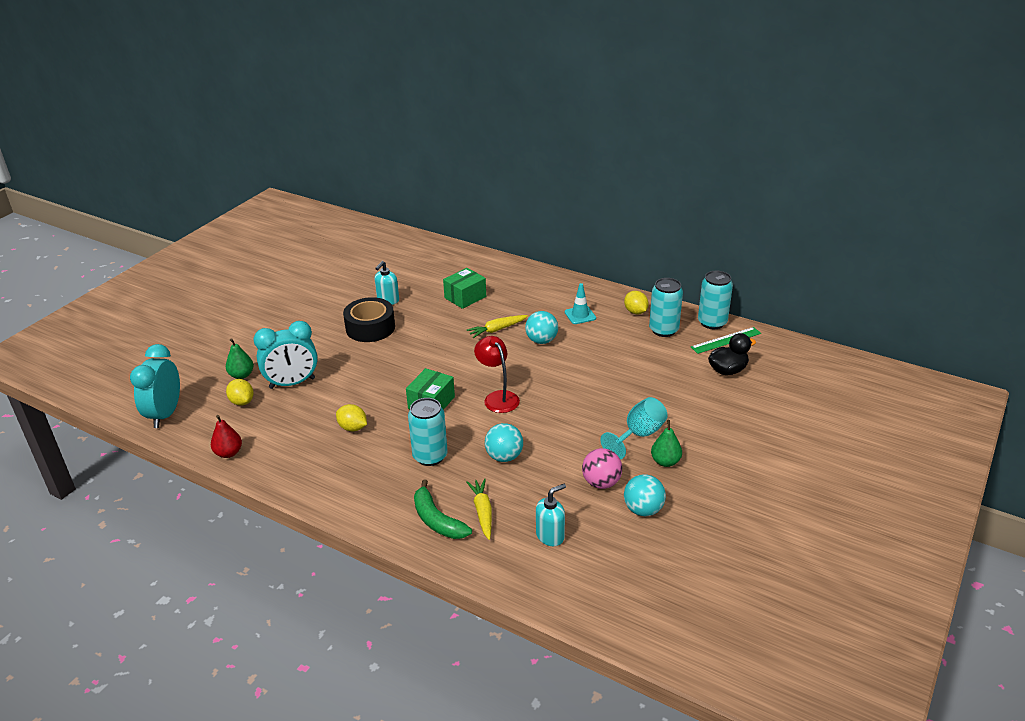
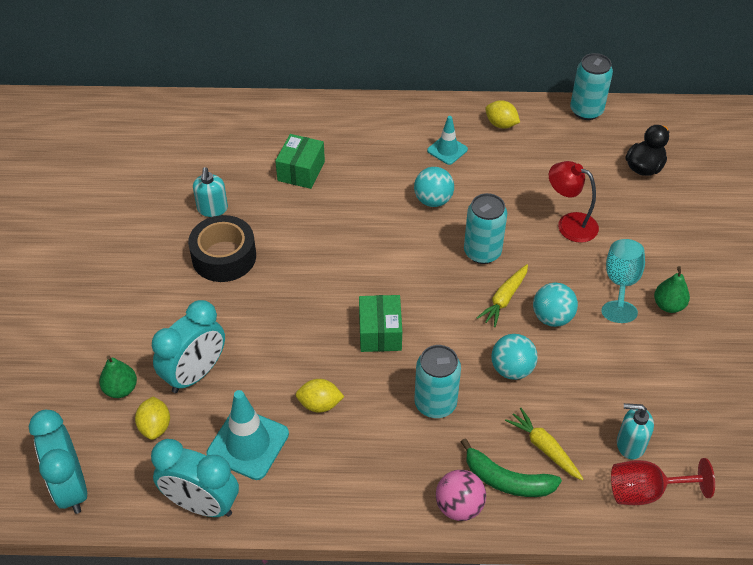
camera: 30 degrees left, 15 degrees up
(228, 453) = (202, 504): red pear -> turquoise clock
(242, 402) = (155, 426): yellow lemon -> yellow lemon turned 60 degrees clockwise
(287, 432) = (248, 444): none -> turquoise traffic cone
(497, 330) = (373, 204): yellow carrot -> yellow carrot (504, 299)
(498, 397) = (446, 295): red lamp -> red lamp (569, 224)
(534, 570) = (646, 491): none -> red goblet
(550, 536) = (630, 444): turquoise soap dispenser -> turquoise soap dispenser turned 105 degrees counterclockwise
(601, 483) = (629, 358): pink ball -> pink ball (459, 506)
(643, 510) = (690, 372): turquoise ball -> turquoise ball (552, 317)
(663, 330) = (546, 138): turquoise can -> turquoise can (482, 252)
(726, 340) = (615, 129): green ruler -> none

